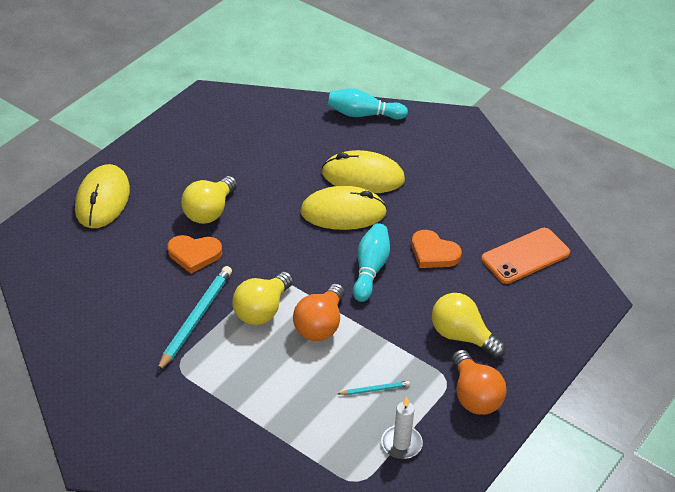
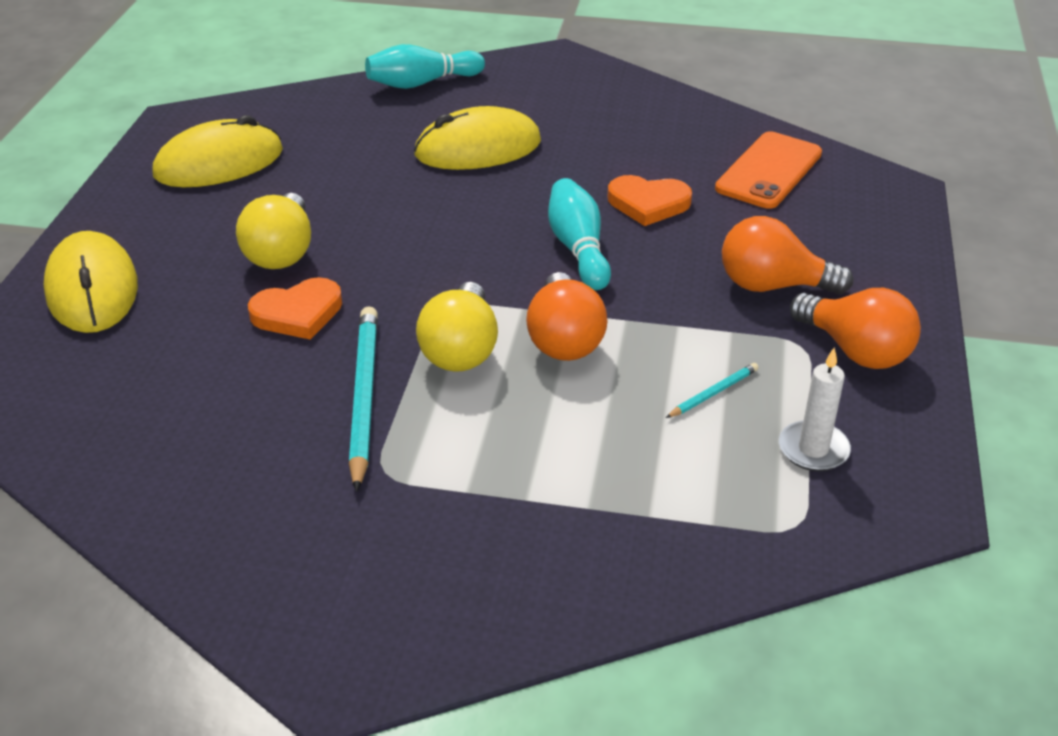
camera: 25 degrees left, 5 degrees down
(343, 212) = (484, 195): yellow mouse -> yellow mouse (219, 163)
(462, 336) = (772, 285): yellow light bulb -> orange light bulb

